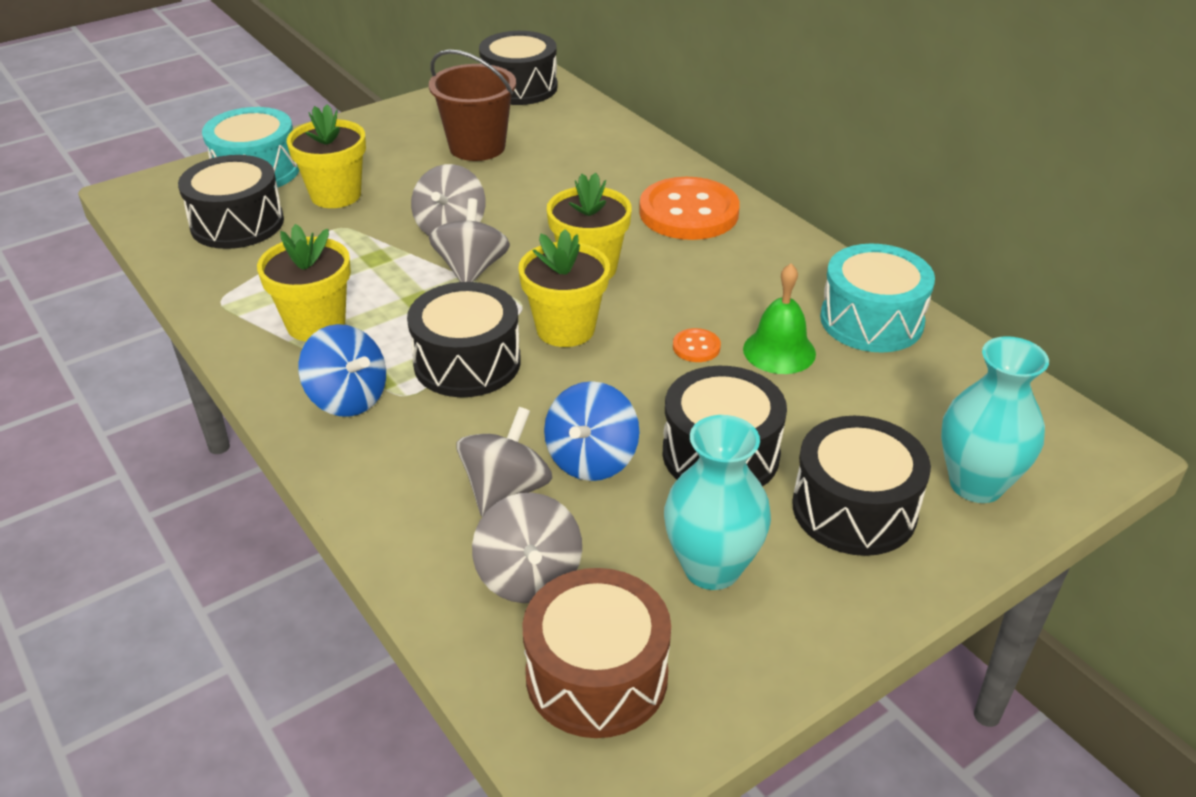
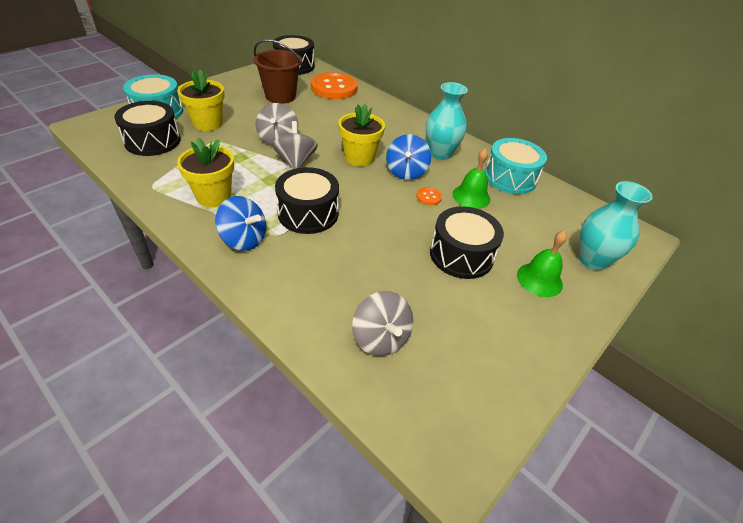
camera: 15 degrees left, 5 degrees up
(506, 491) = (352, 287): grey spinning top -> none
(565, 329) = (357, 191): yellow flower pot -> none
(591, 459) = (394, 264): blue spinning top -> blue spinning top (406, 172)
(596, 676) = (438, 397): brown drum -> none
(688, 212) = (401, 127): orange button -> orange button (334, 88)
(712, 568) = (479, 321): turquoise vase -> turquoise vase (440, 153)
(854, 509) = (539, 279): black drum -> green bell

